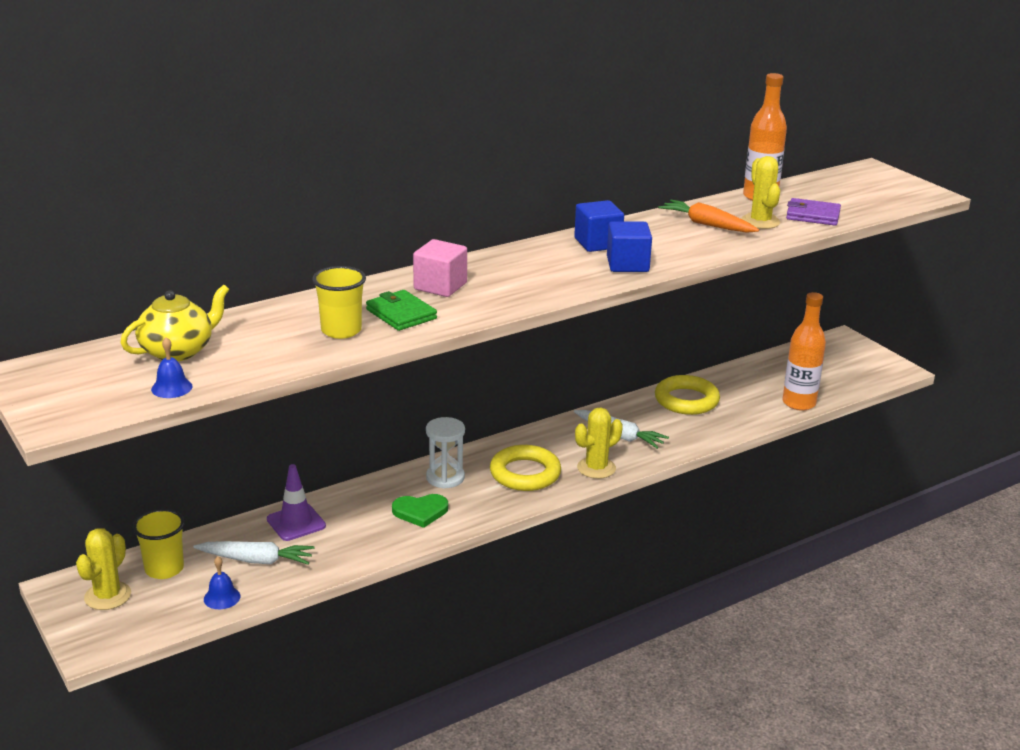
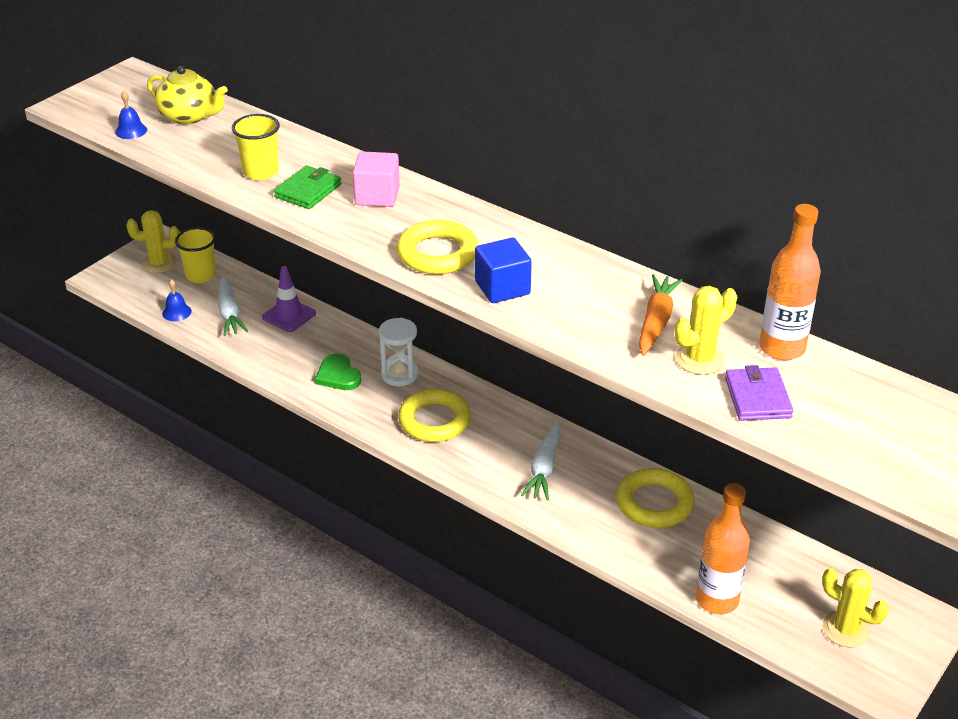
camera: 70 degrees right, 10 degrees up
(558, 278) = (437, 253): none -> yellow ring
(596, 468) = (472, 465): yellow cactus -> yellow cactus (846, 629)
(597, 243) = (543, 260): blue cube -> none

